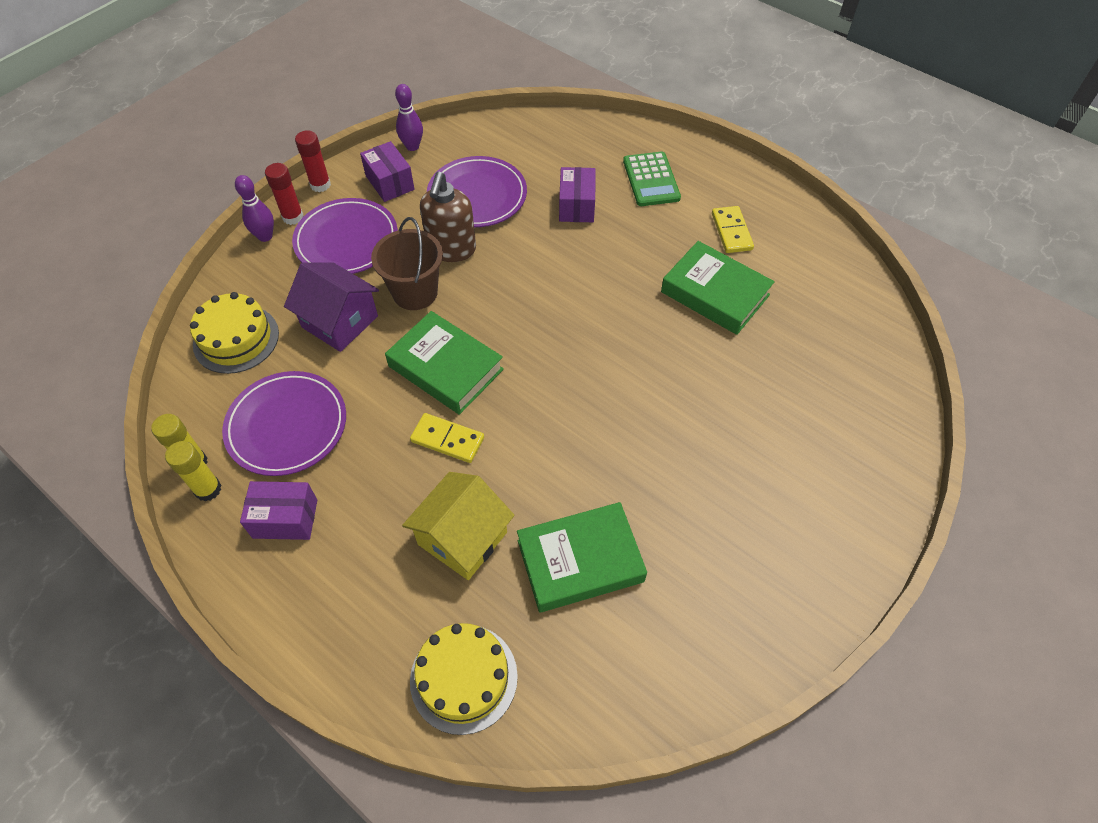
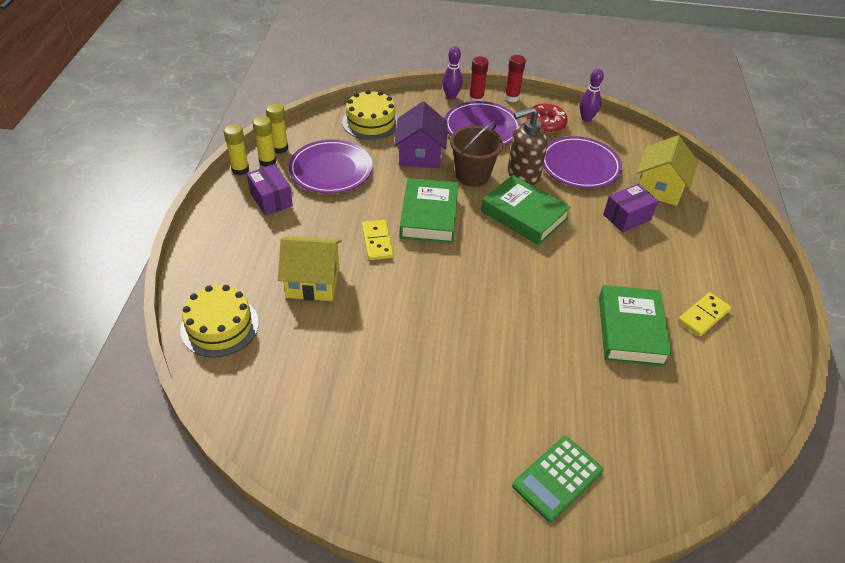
camera: 55 degrees right, 10 degrees down
(196, 530) = (240, 170): none -> yellow glue stick
(390, 183) = (545, 123): purple box -> red donut
(557, 157) = (659, 188): none -> yellow house
(580, 561) = (338, 348): green book -> green book (524, 215)
(651, 180) = (699, 246): green calculator -> green calculator (557, 478)

